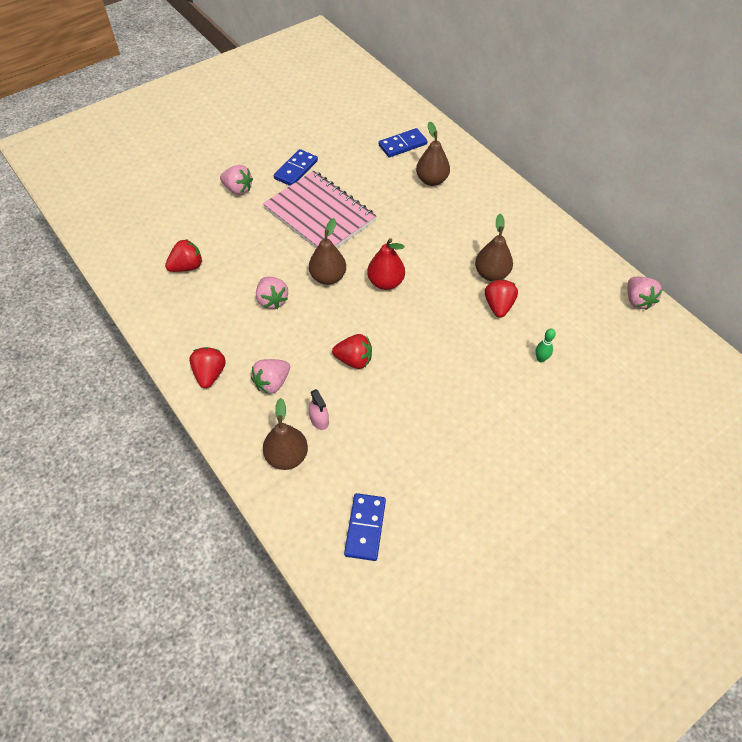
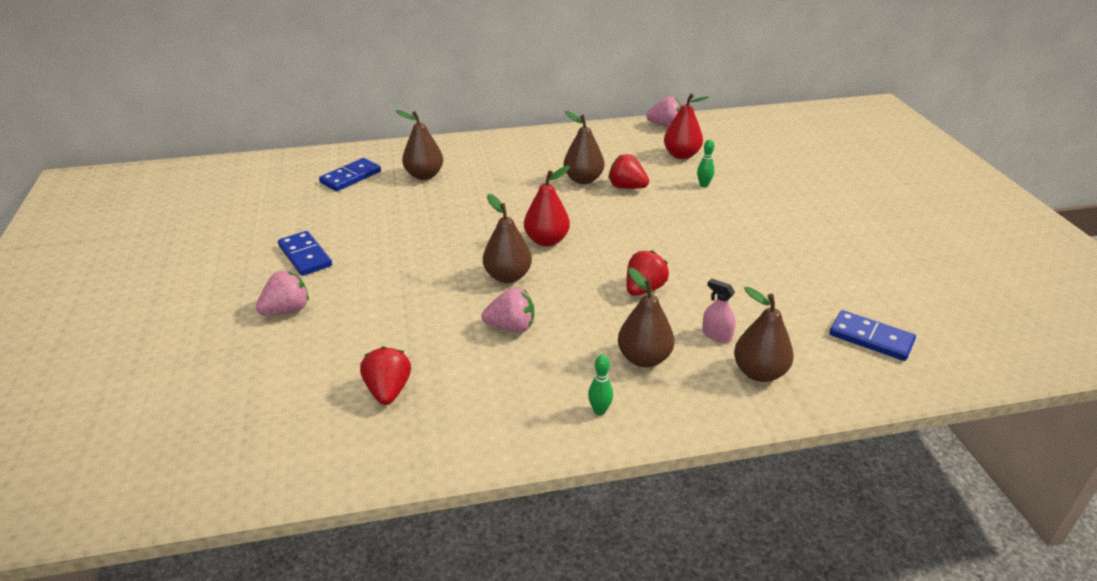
camera: 65 degrees left, 20 degrees down
(210, 374) = (599, 410): red strawberry -> green bowling pin
(272, 383) = (644, 358): pink strawberry -> brown pear
(319, 420) = (716, 335): pink spray bottle -> pink spray bottle turned 135 degrees counterclockwise
(320, 215) = (402, 257): pink notebook -> none
(402, 145) = (351, 177): blue domino -> blue domino turned 45 degrees clockwise
(586, 328) = (681, 155): none -> red pear

